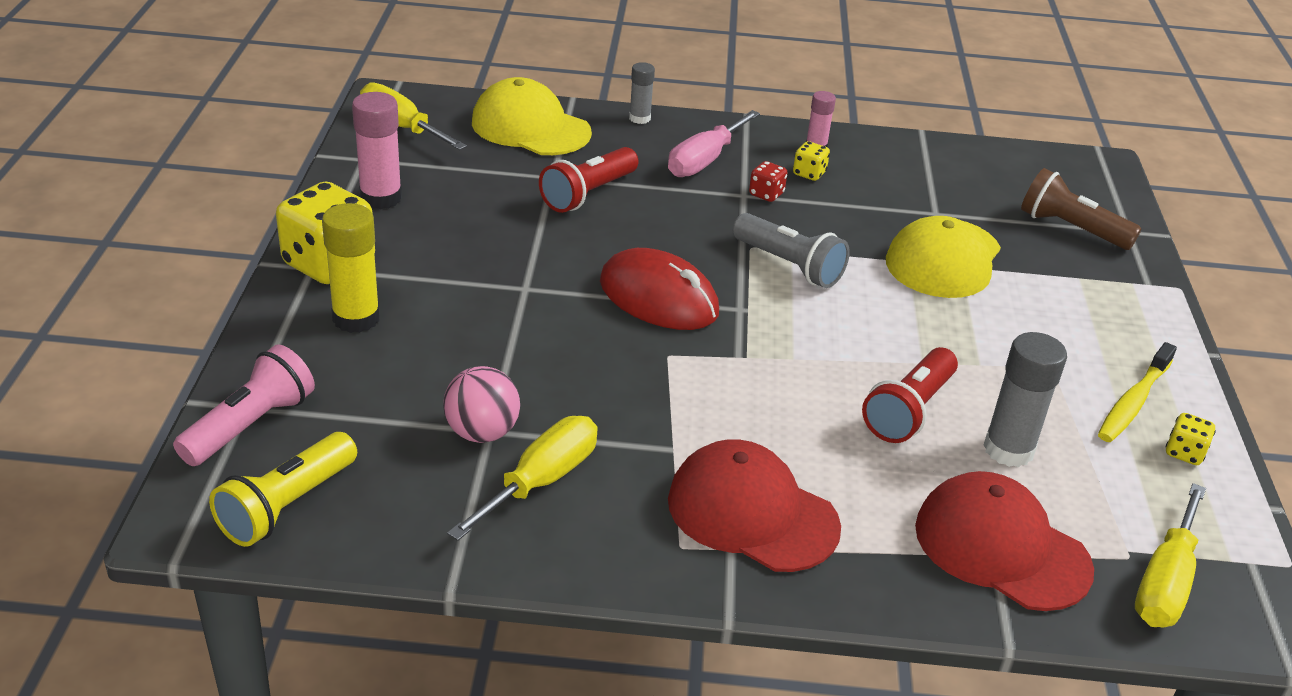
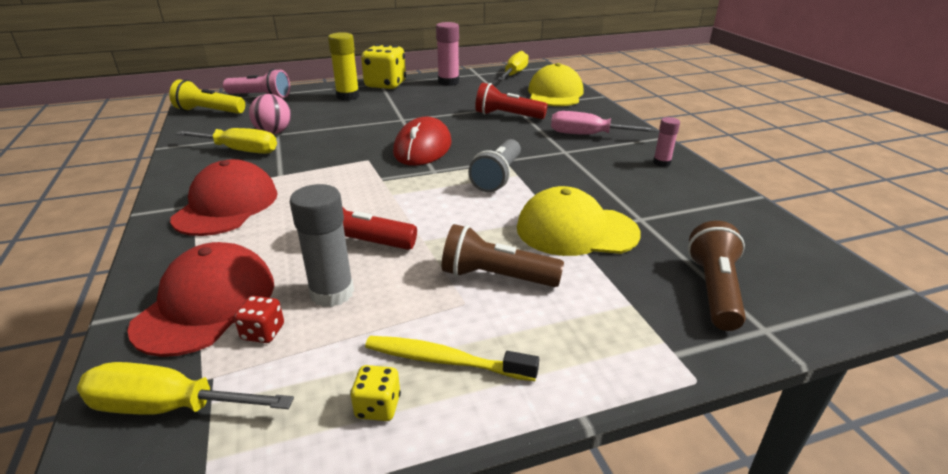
camera: 70 degrees right, 5 degrees down
(640, 118) = (608, 113): grey glue stick -> none
(766, 194) = (575, 157): red dice -> red dice (263, 332)
(809, 173) = (622, 166): yellow dice -> none
(1013, 335) = (496, 277): none -> brown flashlight

